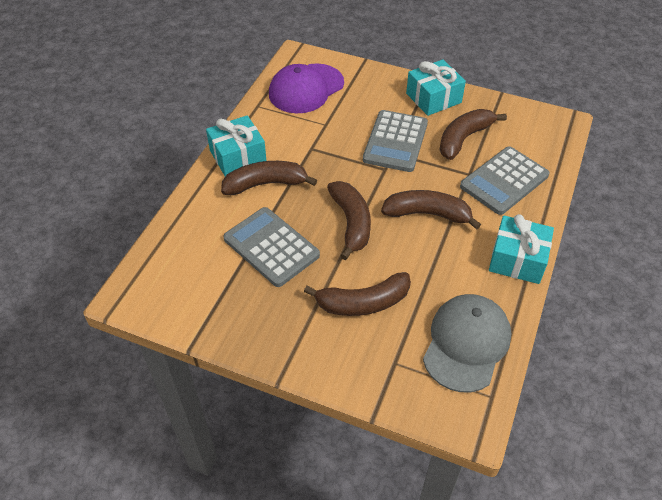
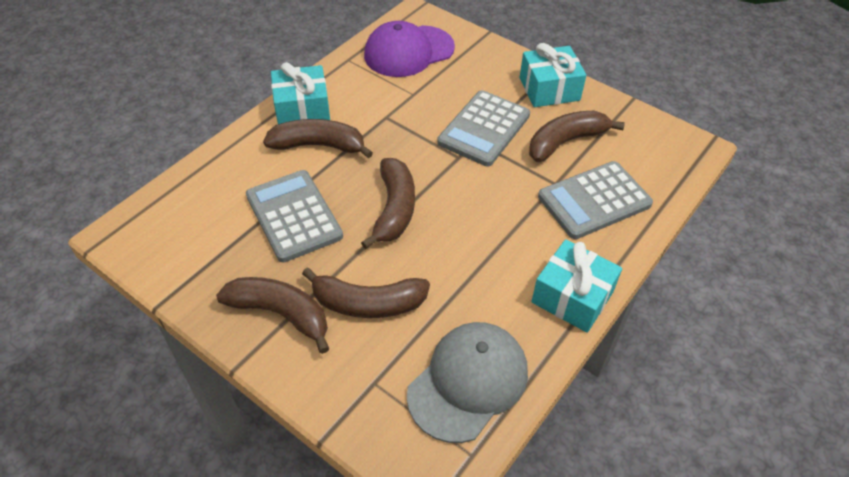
camera: 15 degrees right, 0 degrees up
(427, 214) = (486, 219): brown banana -> brown banana (281, 314)

